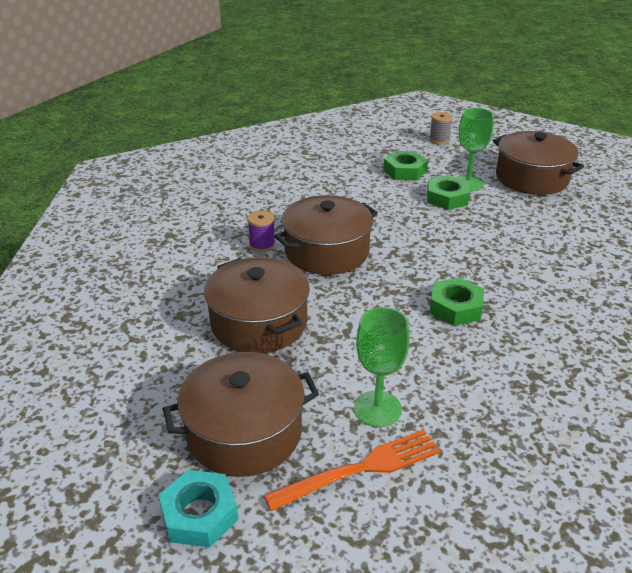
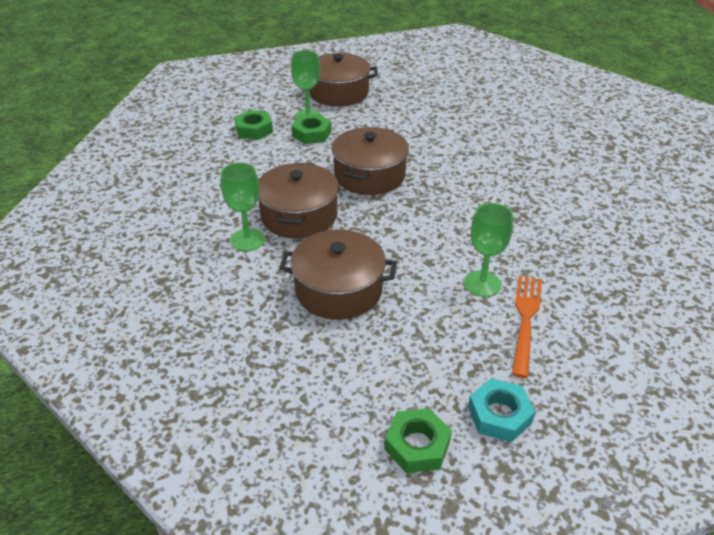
camera: 50 degrees left, 5 degrees up
(244, 432) = (444, 355): brown pot -> brown pot (369, 175)
(262, 245) = (247, 240): purple spool -> green goblet
(439, 140) = (239, 95): grey spool -> none
(455, 307) = (426, 199): green nut -> green nut (417, 445)

